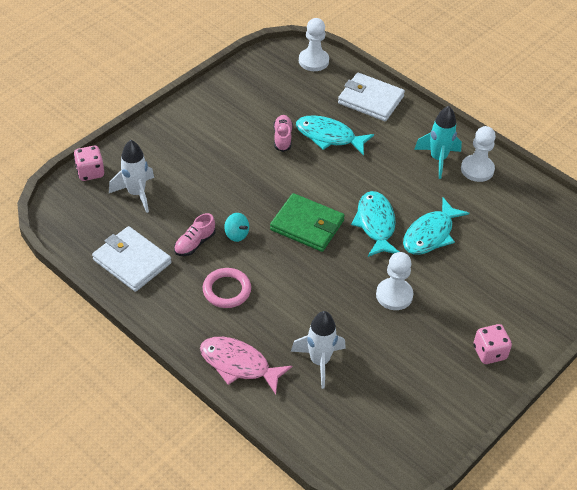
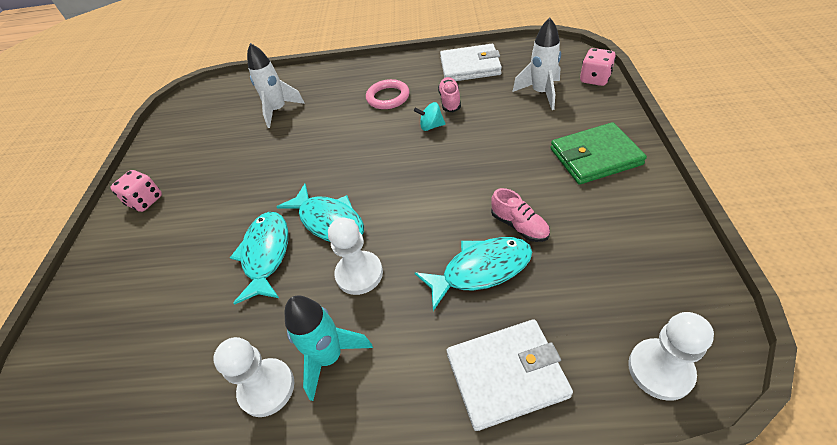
camera: 145 degrees right, 0 degrees up
(239, 364) = (329, 77): pink fish -> none
(307, 225) = (387, 173): green wallet -> green wallet (595, 157)
(394, 295) = (259, 181): white pawn -> white pawn (359, 274)

